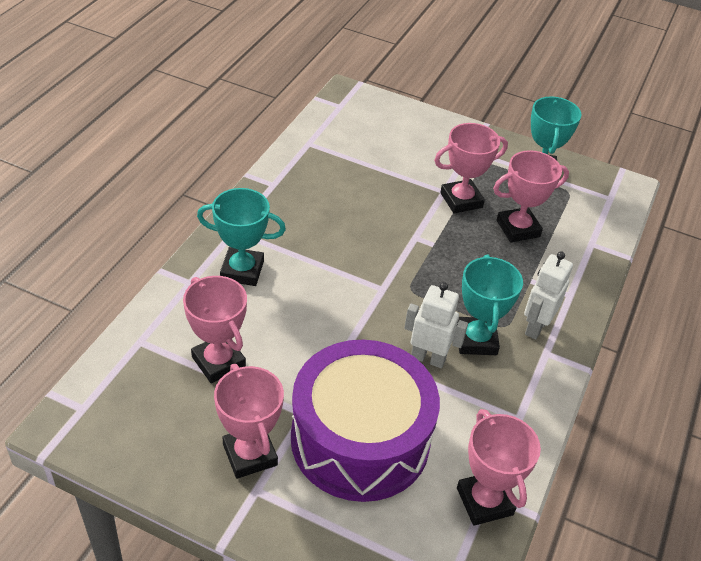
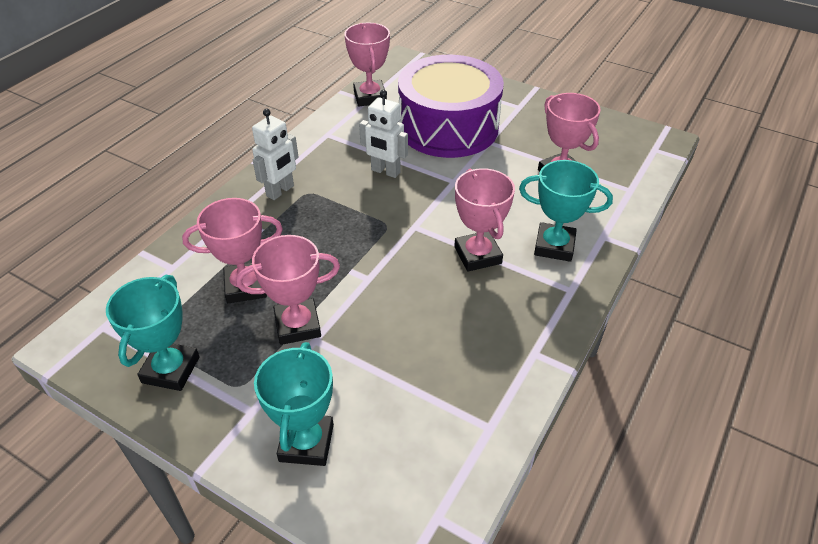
camera: 170 degrees left, 0 degrees up
(250, 454) = (526, 122): pink trophy -> pink trophy (477, 255)
(476, 340) = (339, 183): turquoise trophy -> turquoise trophy (306, 443)

